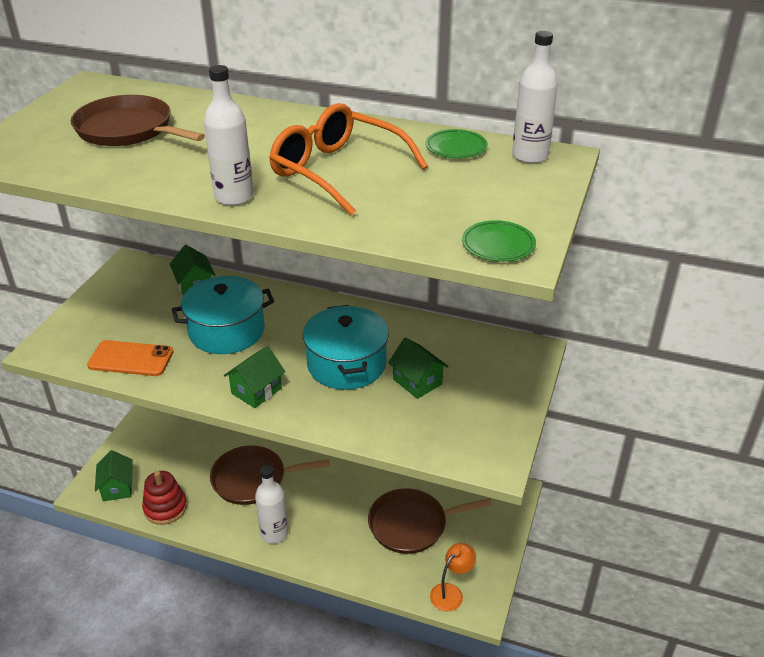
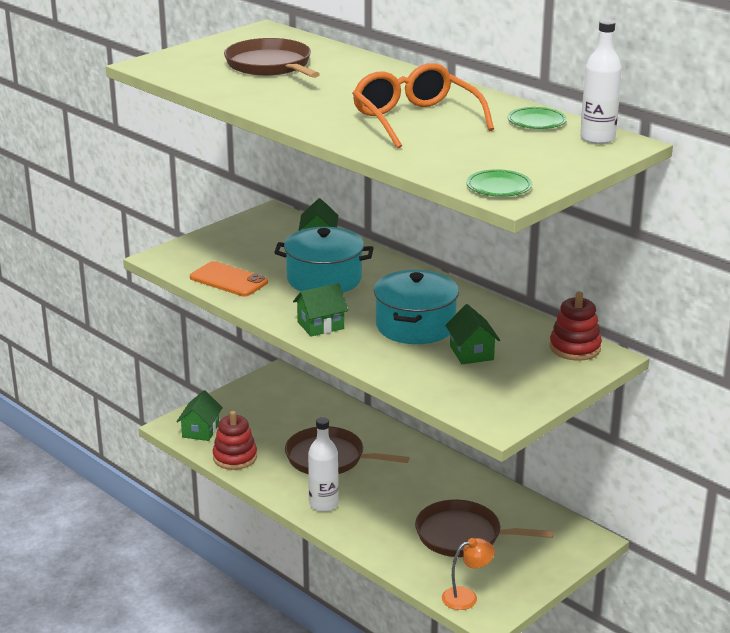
camera: 25 degrees right, 10 degrees down
(234, 197) = (316, 121): white bottle -> none
(501, 348) = (575, 348): none -> red stacking toy

